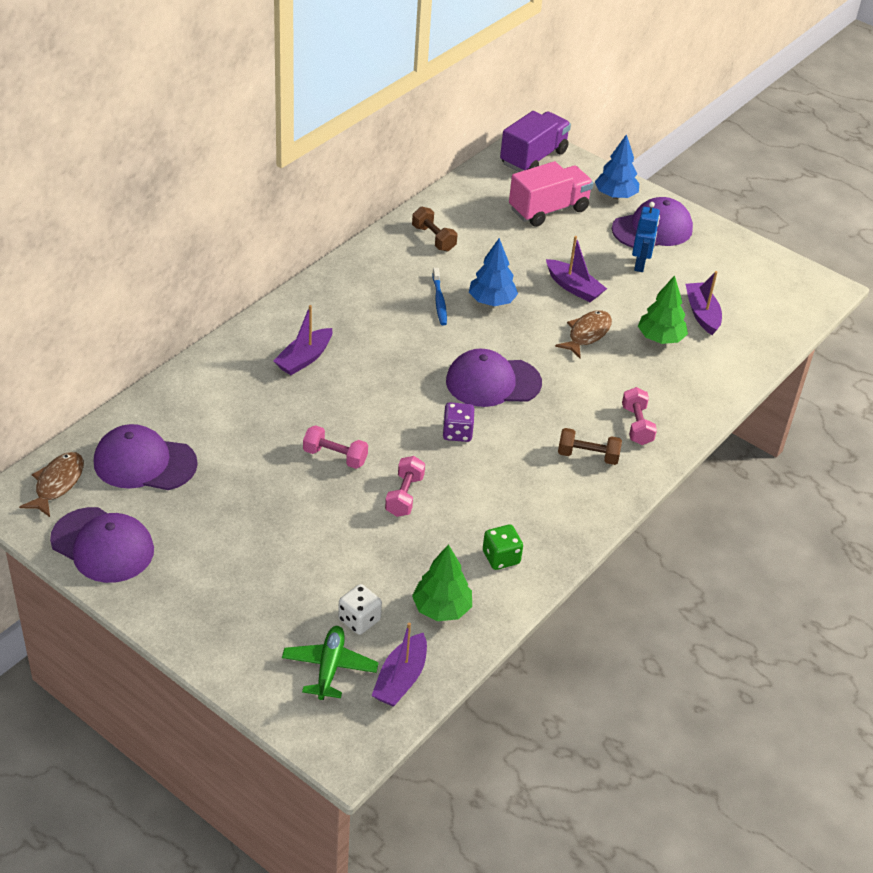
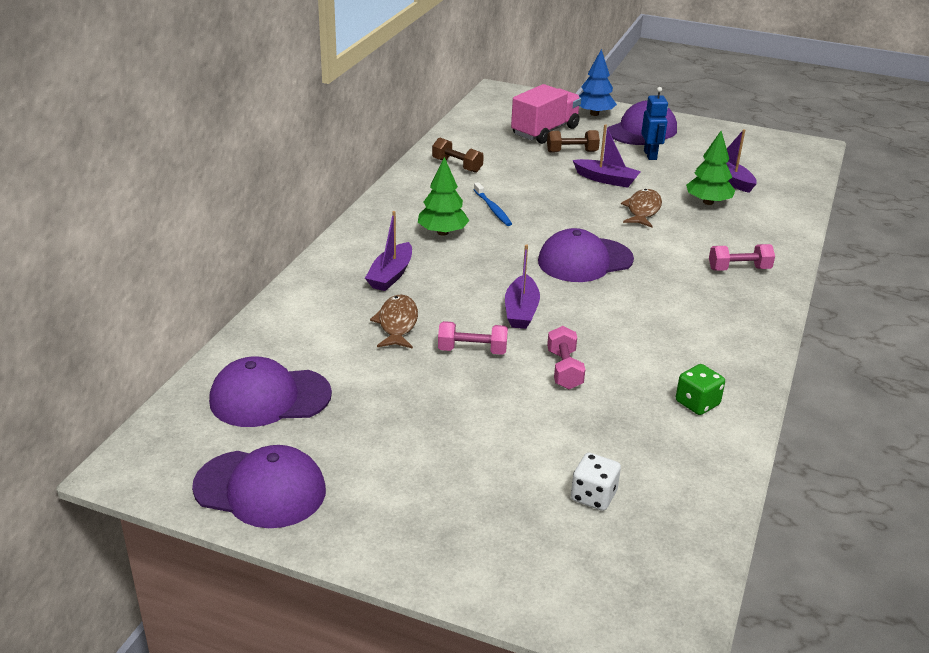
camera: 15 degrees left, 10 degrees down
(57, 484) = (177, 438): brown fish -> brown fish (397, 324)
(329, 667) = (592, 553): green plane -> none
(401, 679) = (677, 545): purple boat -> purple boat (521, 311)
(441, 608) = (671, 464): green tree -> green tree (442, 232)
(457, 433) = (579, 306): purple dice -> none
(491, 301) = (541, 201): blue tree -> none
(533, 158) = (507, 100): purple truck -> none
(588, 456) = (714, 301): brown dumbbell -> brown dumbbell (572, 152)
(636, 425) = (739, 269): pink dumbbell -> pink dumbbell turned 75 degrees counterclockwise

